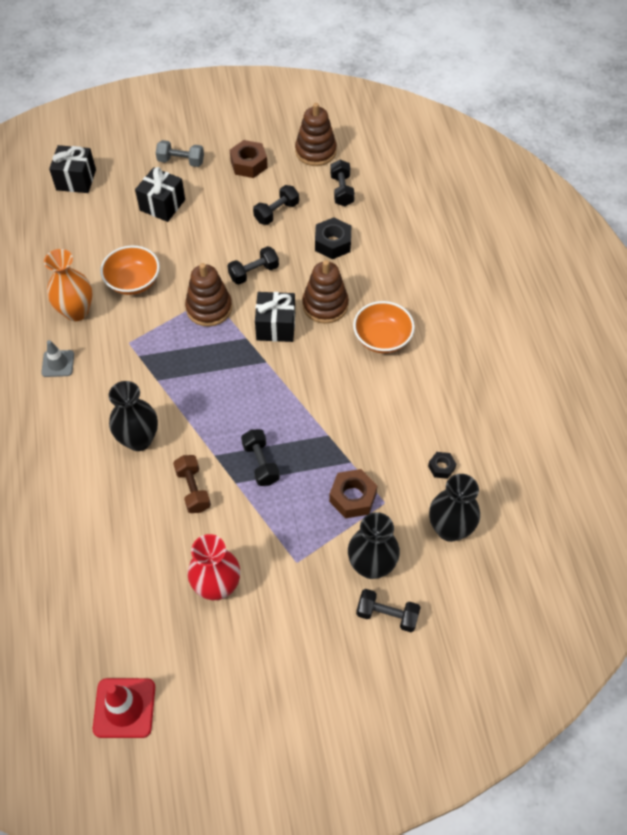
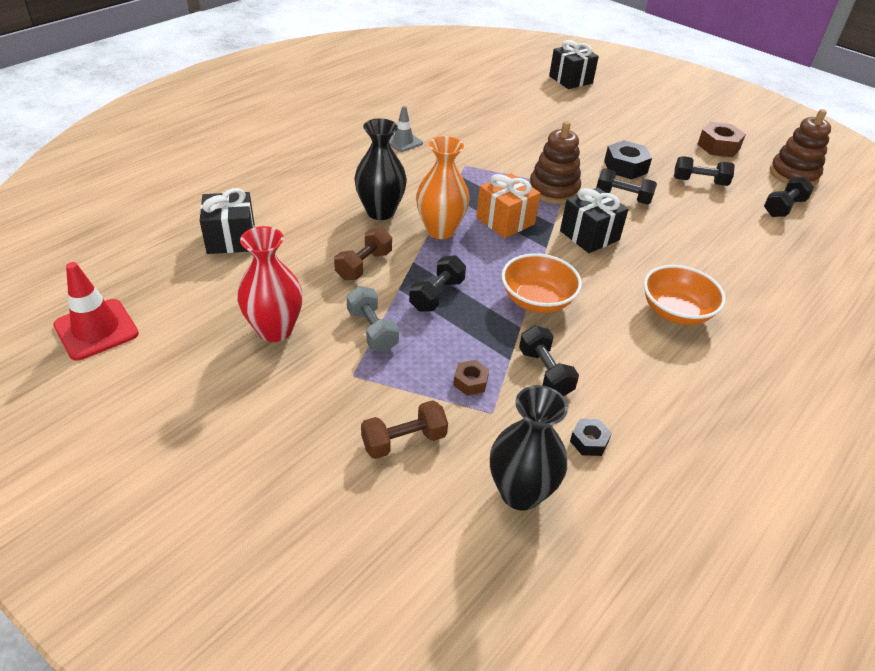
camera: 50 degrees right, 15 degrees down
(76, 311) = (460, 129): orange vase -> orange vase (440, 230)
(133, 282) = (523, 142): orange bowl -> orange bowl (537, 300)
(162, 205) = (611, 124): black gift -> black gift (231, 239)
(181, 161) = (663, 114): grey dumbbell -> grey dumbbell (372, 330)
(218, 365) = (505, 221): none -> orange gift
(325, 305) = (654, 255): brown stacking toy -> none
(333, 243) = (723, 228): black nut -> black nut (625, 167)
(352, 497) = (470, 382): brown nut -> brown nut, size x0.57
(371, 566) = (404, 441): black vase -> brown dumbbell
(387, 615) = (354, 489): black dumbbell -> black dumbbell (545, 372)

